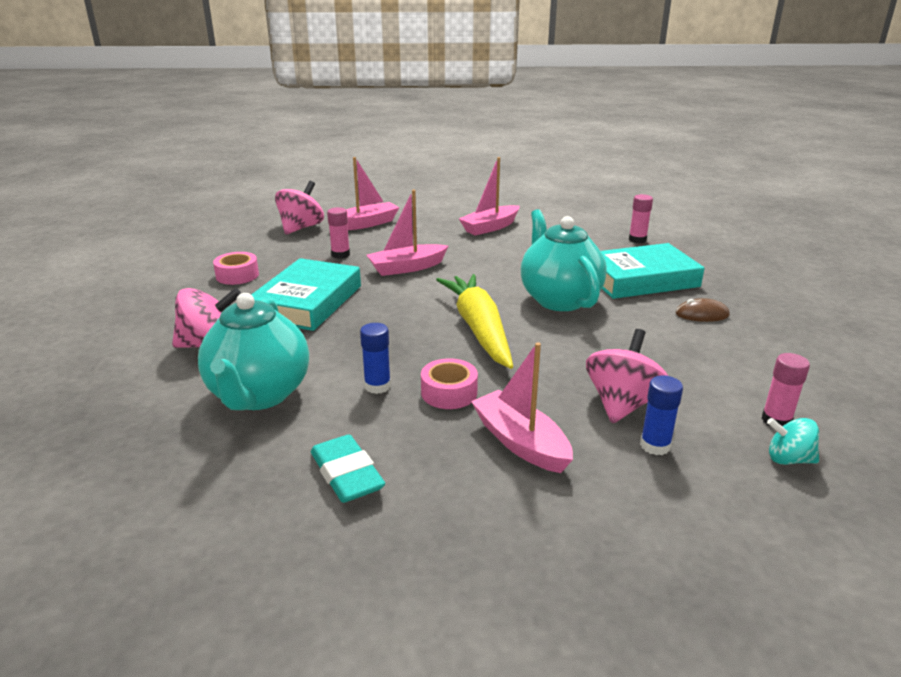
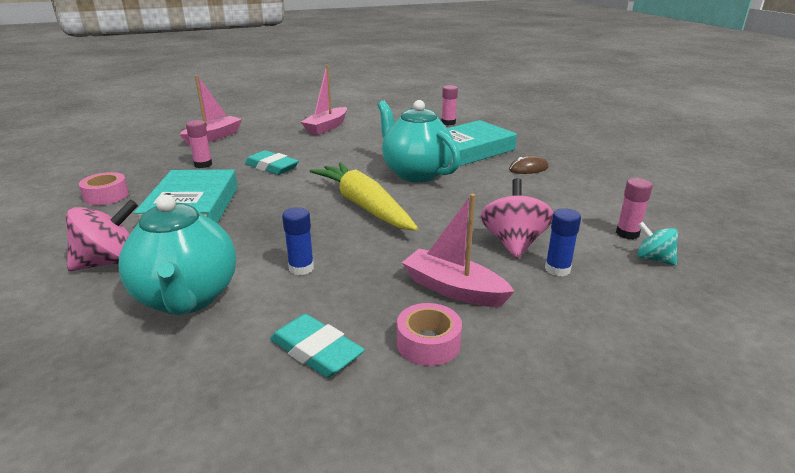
camera: 20 degrees left, 0 degrees up
(301, 228) = (151, 147): pink spinning top -> none
(407, 268) = (272, 167): pink boat -> turquoise eraser
(449, 392) = (369, 261): pink tape -> pink tape (428, 343)
(788, 459) = (653, 259): turquoise spinning top -> turquoise spinning top turned 45 degrees clockwise

